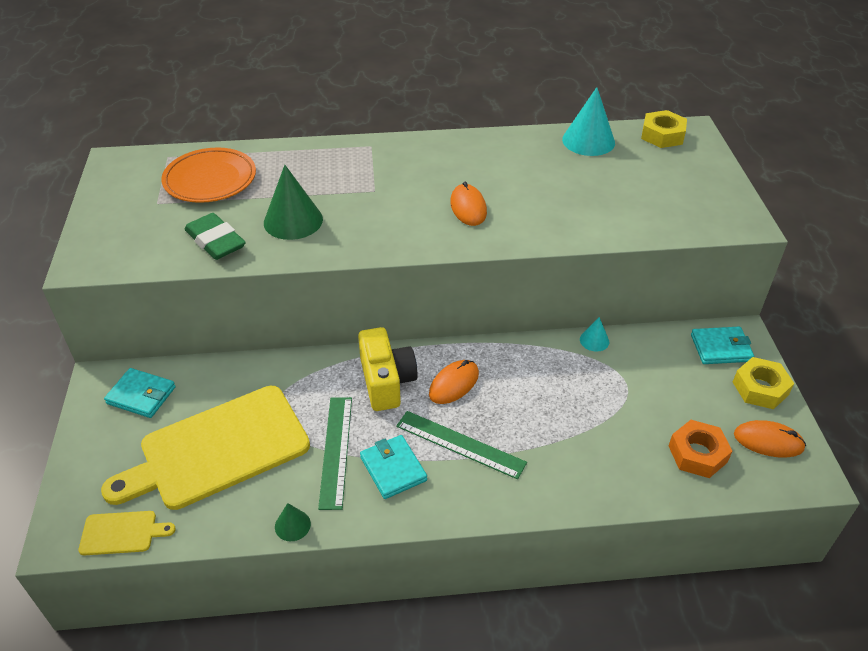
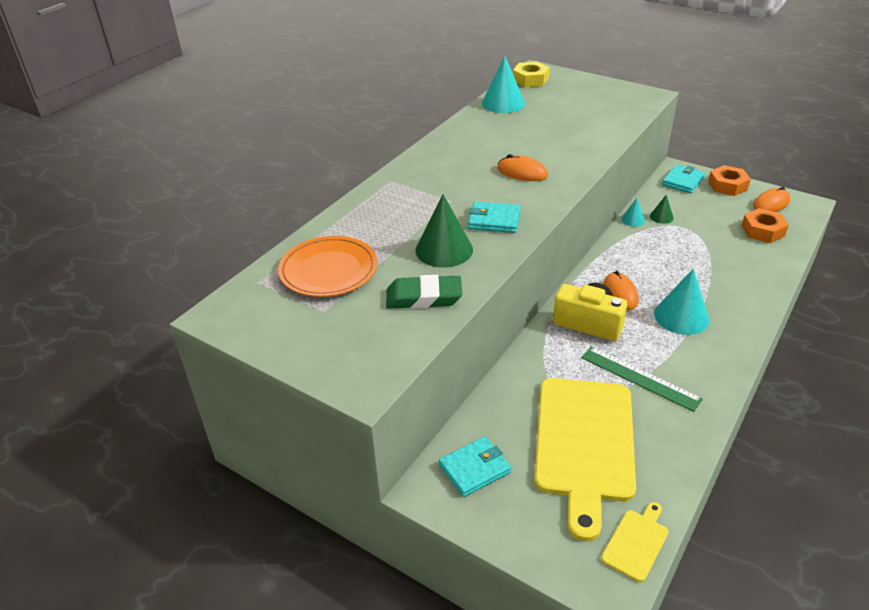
camera: 50 degrees left, 5 degrees down
(292, 525) = (700, 432): green cone -> green cone (661, 217)
(393, 469) = (680, 357): turquoise wallet -> turquoise wallet (494, 220)
(460, 444) = (681, 316): green ruler -> turquoise cone
(760, 388) = (727, 185): yellow nut -> orange nut

